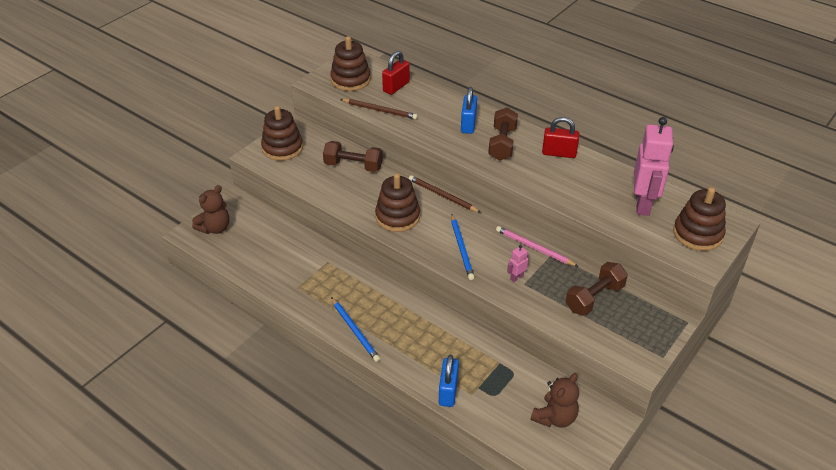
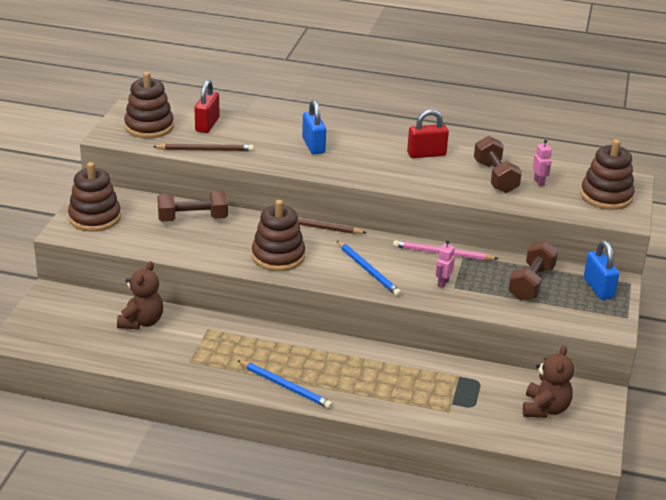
camera: 25 degrees left, 10 degrees down
(215, 228) = (45, 326): brown teddy bear -> brown teddy bear (142, 322)
(448, 391) = (423, 415): blue padlock -> blue padlock (598, 288)
(502, 144) = (362, 156): brown dumbbell -> brown dumbbell (495, 177)
(643, 204) = (539, 182): pink robot -> pink robot, size x0.42

